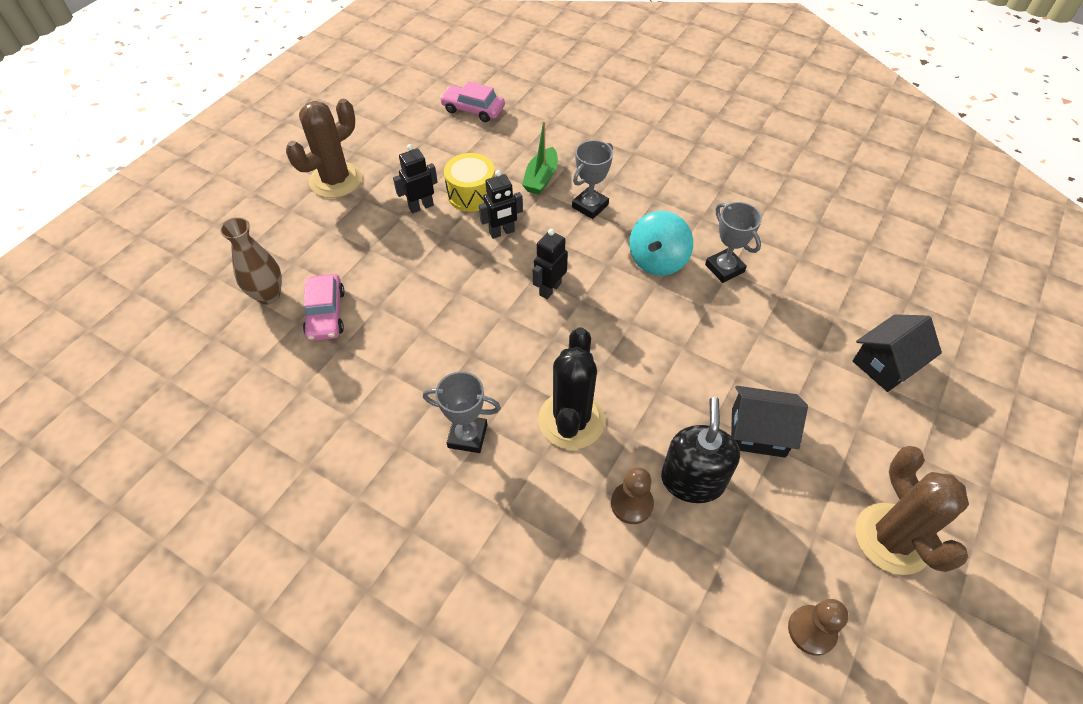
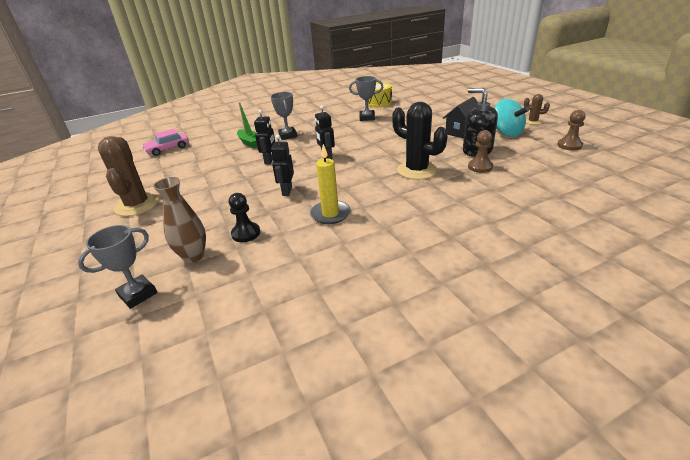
camera: 55 degrees left, 20 degrees down
(326, 314) = (246, 233): pink car -> black pawn
(402, 373) = (330, 214): none -> yellow candle
(421, 206) = (211, 180): black robot -> black robot (287, 191)
(467, 436) = (399, 202): grey trophy -> grey trophy (138, 294)
(471, 194) = (228, 163): yellow drum -> yellow drum (379, 103)
(657, 261) = (344, 129): turquoise spinning top -> turquoise spinning top (506, 133)
(886, 364) = (450, 104): black house -> none
(892, 538) = (532, 122): brown cactus -> brown cactus, size x0.48

